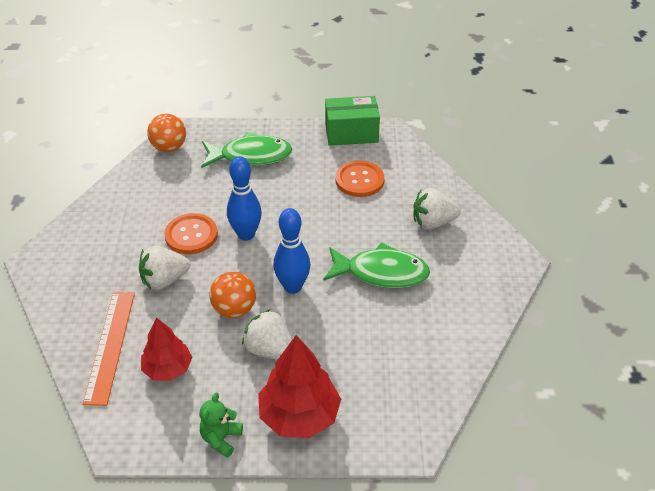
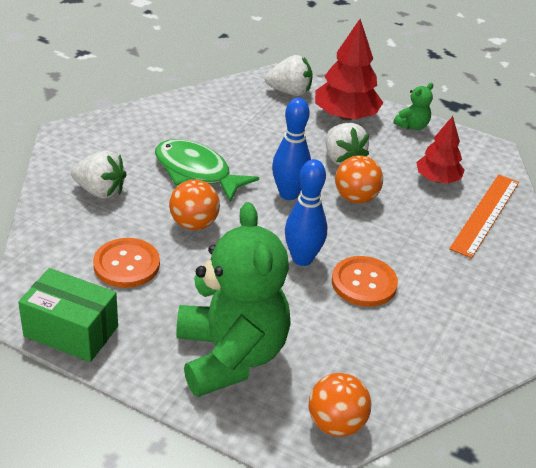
camera: 155 degrees left, 5 degrees down
(164, 280) = (413, 249): white strawberry -> white strawberry (289, 92)
(251, 156) = (230, 356): green fish -> green teddy bear
(343, 227) = (194, 224): none -> orange ball

